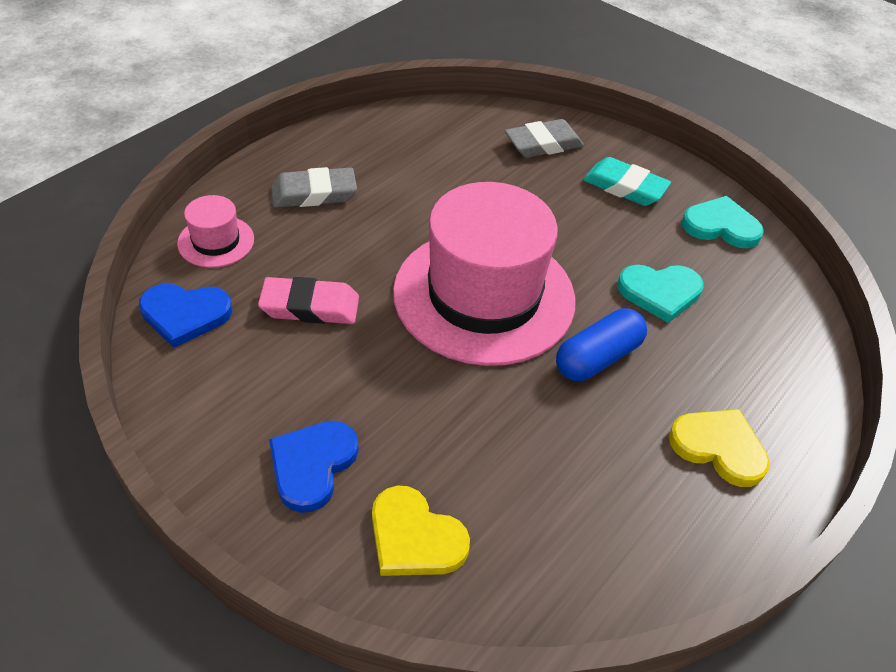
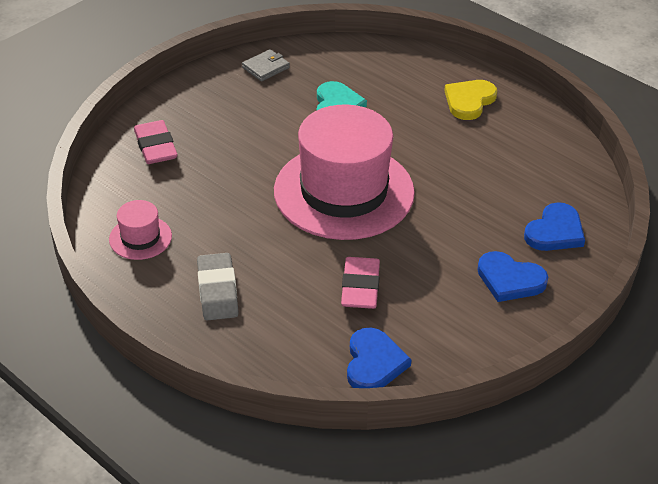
camera: 85 degrees left, 5 degrees down
(216, 241) = (283, 352): pink hat -> pink hat (140, 238)
(414, 537) = (555, 231): yellow heart -> blue heart
(543, 144) = (155, 147): grey eraser -> pink eraser
(598, 358) = (401, 141): blue capsule -> none
(624, 187) = (217, 108): turquoise eraser -> none
(721, 226) = (266, 67): turquoise heart -> grey wallet

